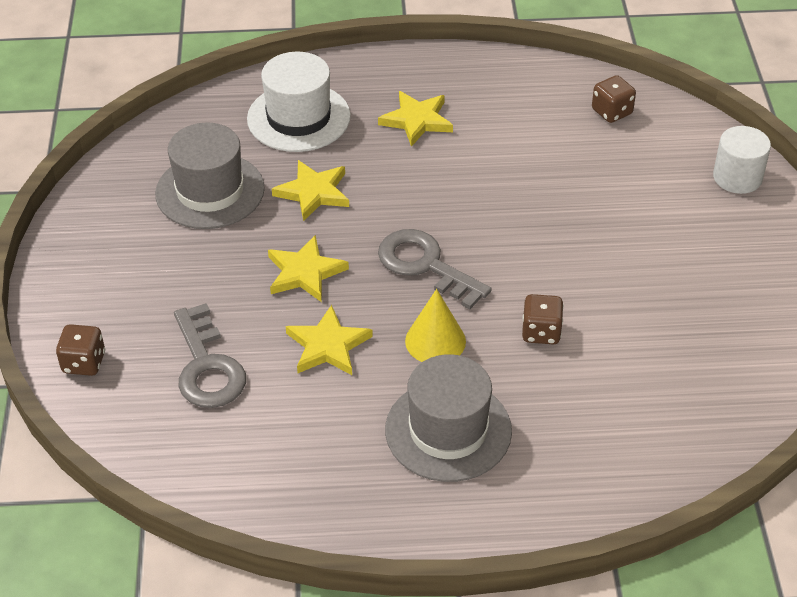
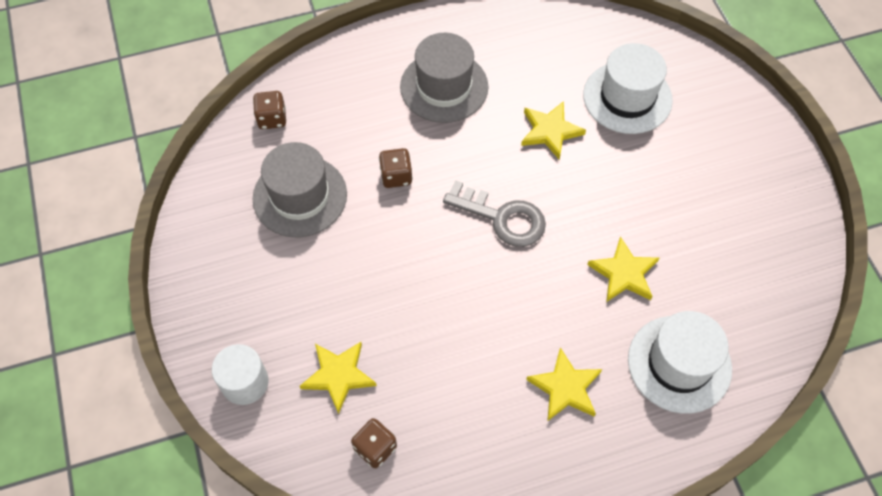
camera: 165 degrees right, 15 degrees up
(84, 363) = (713, 82): brown dice -> brown dice (272, 119)
(207, 366) = (627, 97): grey key -> white hat
(210, 191) = (712, 254): grey hat -> grey hat (300, 196)
(305, 272) = (594, 190): yellow star -> yellow star (338, 375)
(435, 341) = (473, 152): yellow cone -> none

